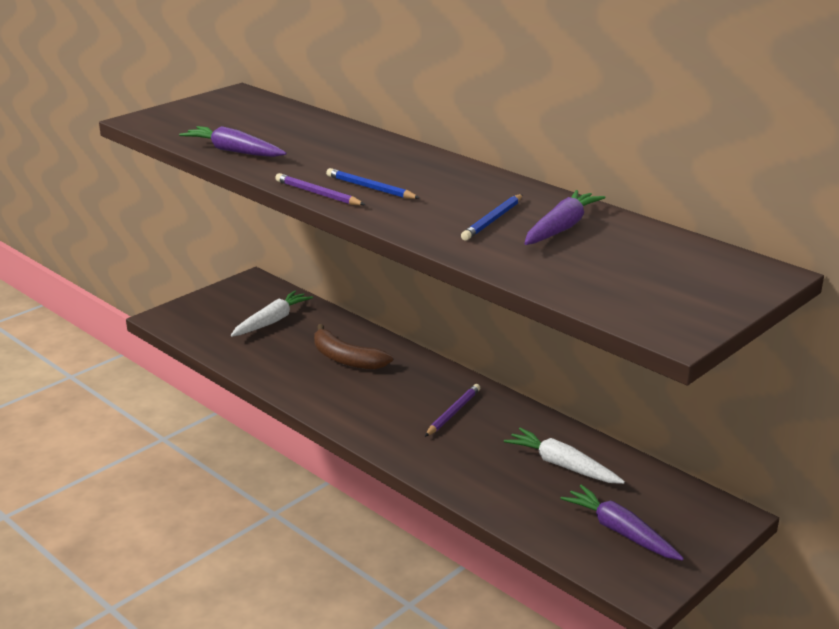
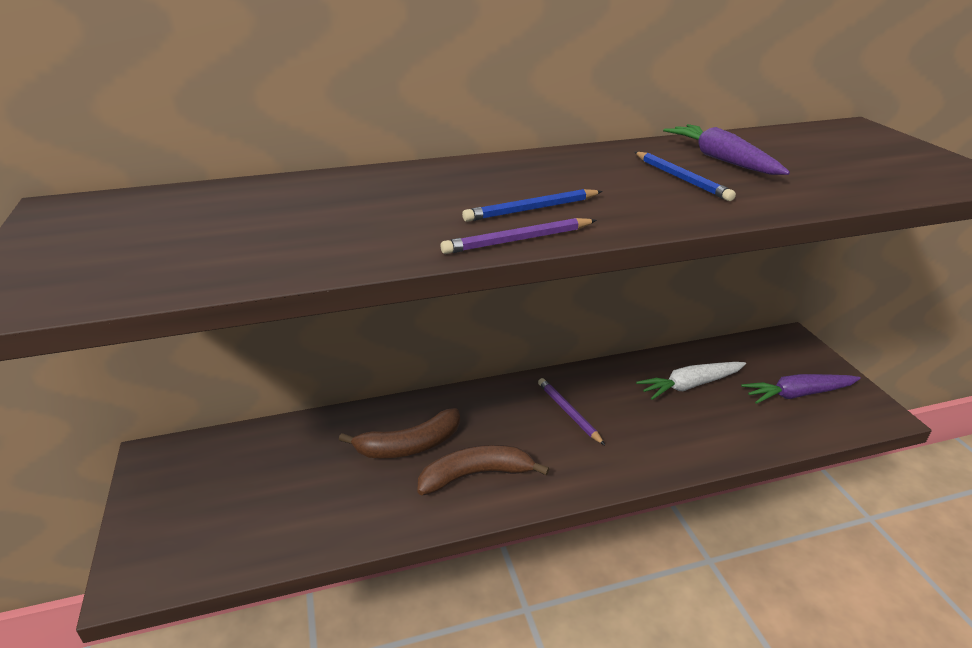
camera: 60 degrees left, 5 degrees up
(234, 151) = (285, 258): purple carrot -> none
(272, 321) = (268, 474): white carrot -> none
(341, 394) = (476, 475): none -> brown banana

